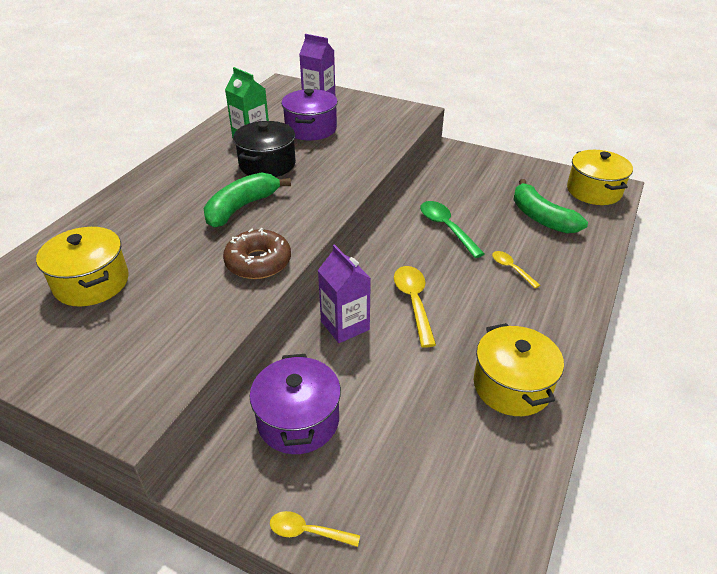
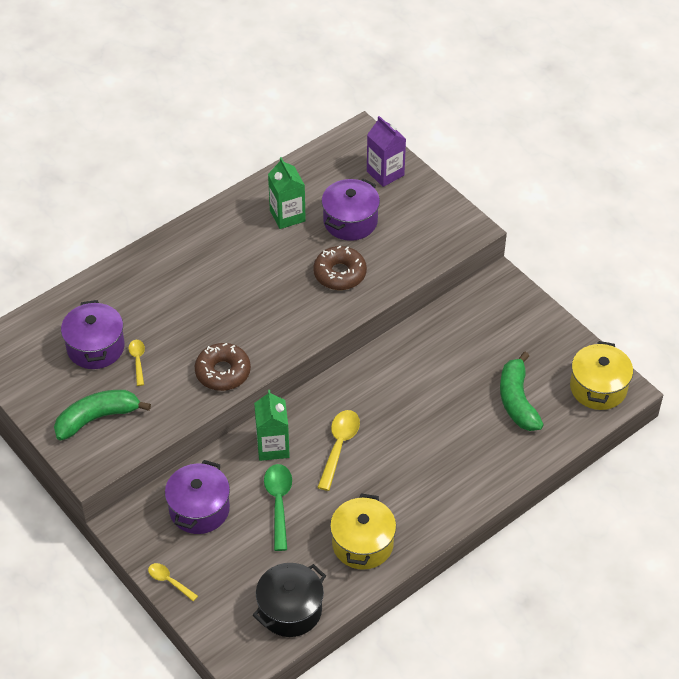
camera: 25 degrees right, 10 degrees up
(91, 283) = (95, 347): yellow pot -> purple pot
(241, 207) = (237, 307): green banana -> green banana (97, 418)
(267, 164) = (284, 259): black pot -> black pot (290, 610)
(327, 161) = (340, 274): none -> brown donut
(345, 325) = (273, 447): purple carton -> green carton
(446, 228) = (420, 380): green spoon -> green spoon (278, 503)
(511, 269) = (444, 445): yellow spoon -> yellow spoon (138, 360)

